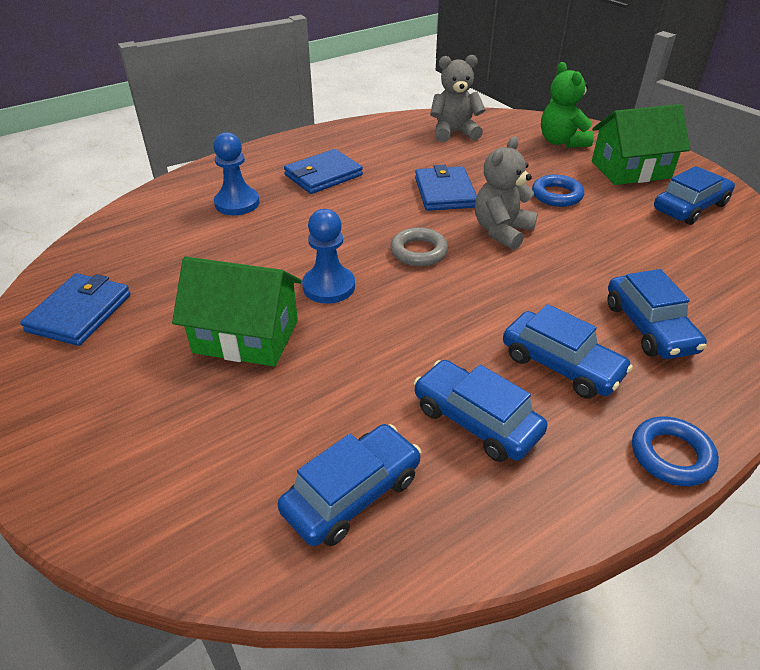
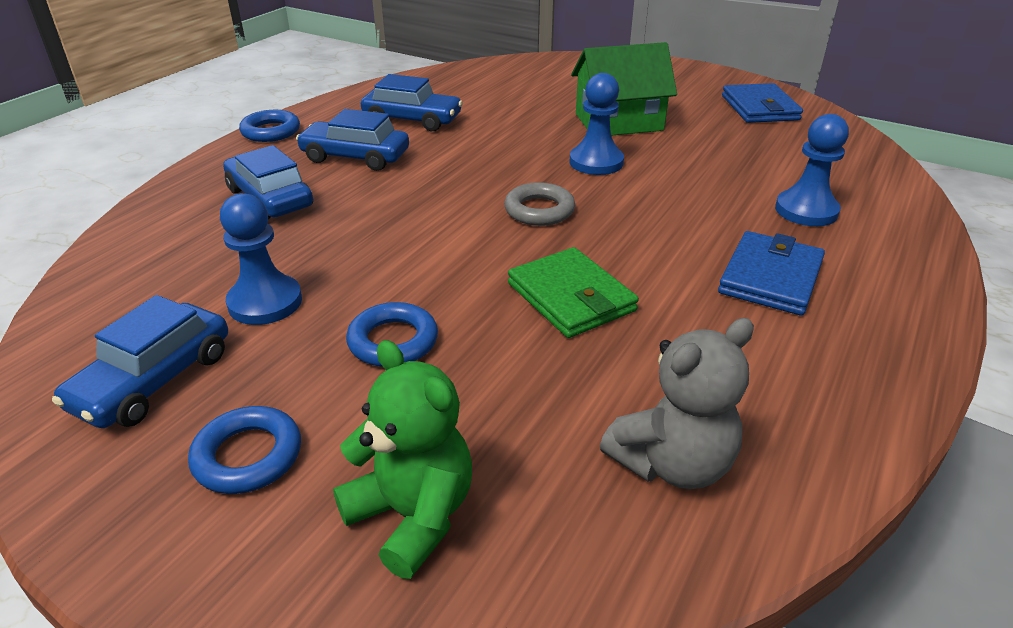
camera: 155 degrees right, 5 degrees down
(352, 494) = (470, 85): blue car -> none
(445, 192) = (571, 297): blue wallet -> green wallet
(501, 231) = (455, 257): grey teddy bear -> none
(630, 170) = (248, 456): green house -> blue ring
(635, 233) = (265, 302): none -> blue pawn

